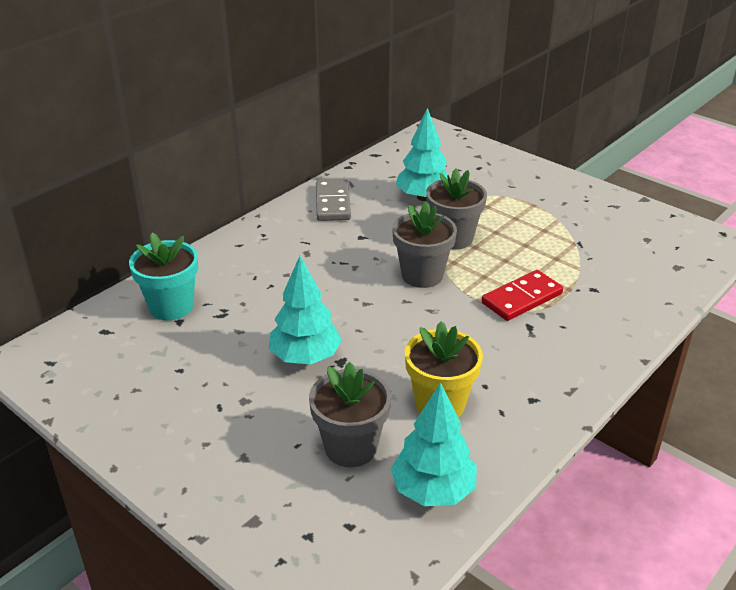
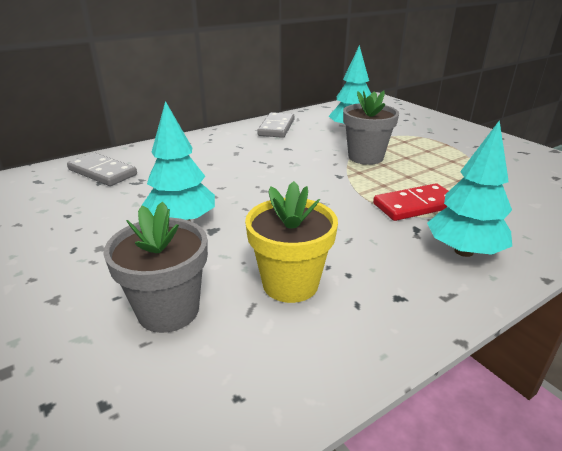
camera: 15 degrees right, 5 degrees down
(171, 307) = (102, 172): turquoise flower pot -> grey domino
(422, 275) = (326, 177): grey flower pot -> none
(433, 491) = (232, 381): turquoise tree -> turquoise tree (463, 251)

